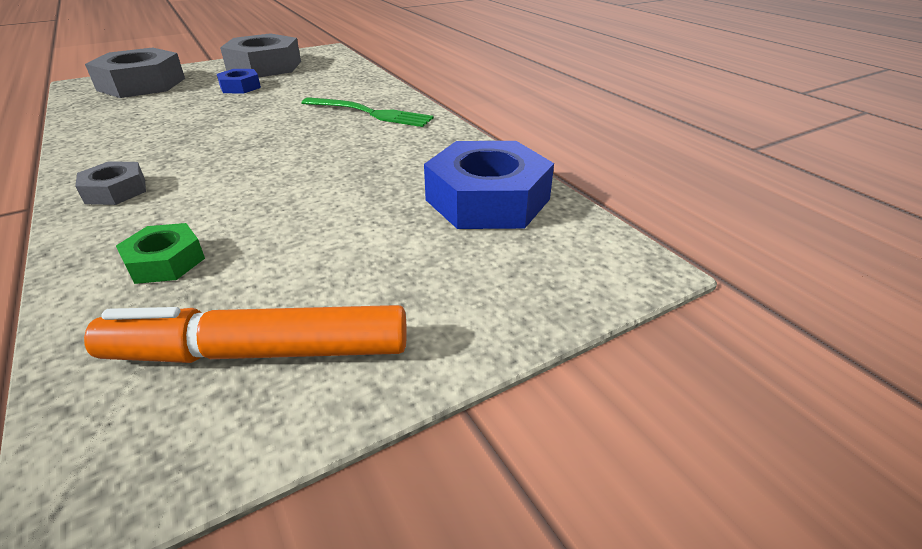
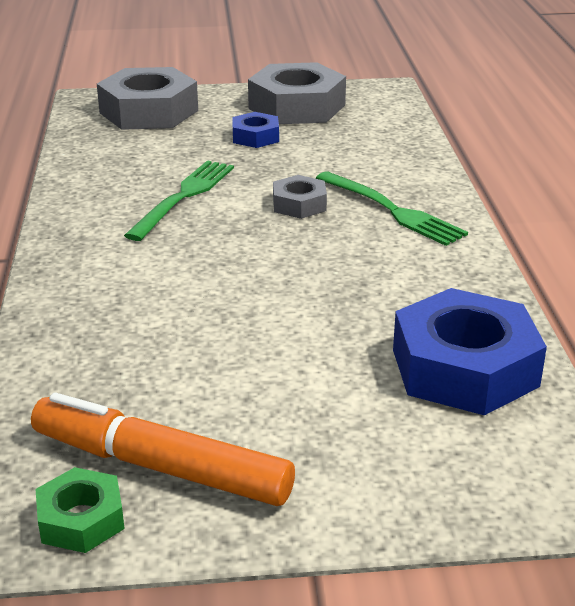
camera: 25 degrees right, 5 degrees down
(116, 191) = (87, 259): grey nut -> grey nut (299, 204)
(165, 262) = (110, 353): green nut -> green nut (81, 519)
(194, 131) = (184, 196): none -> green fork

